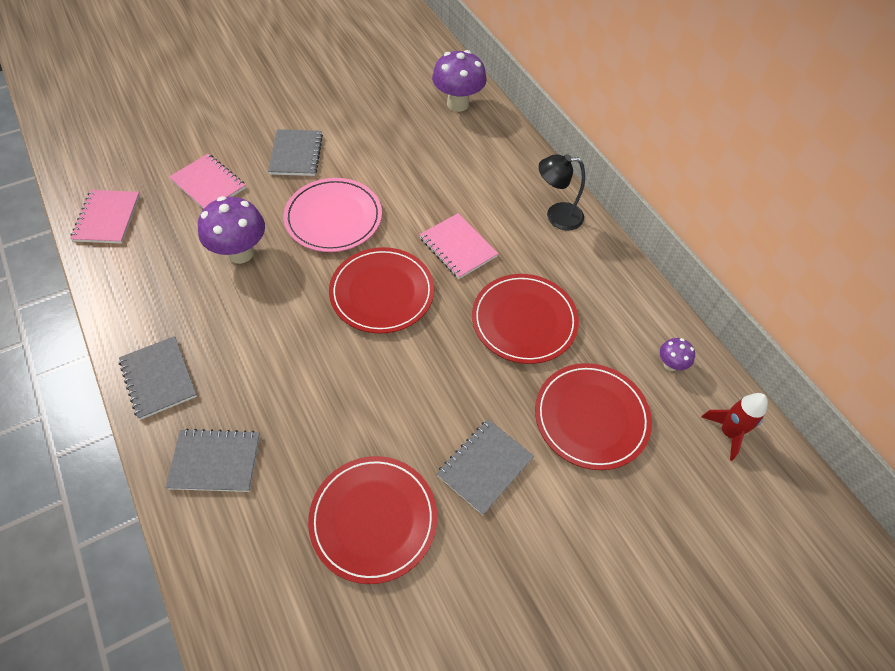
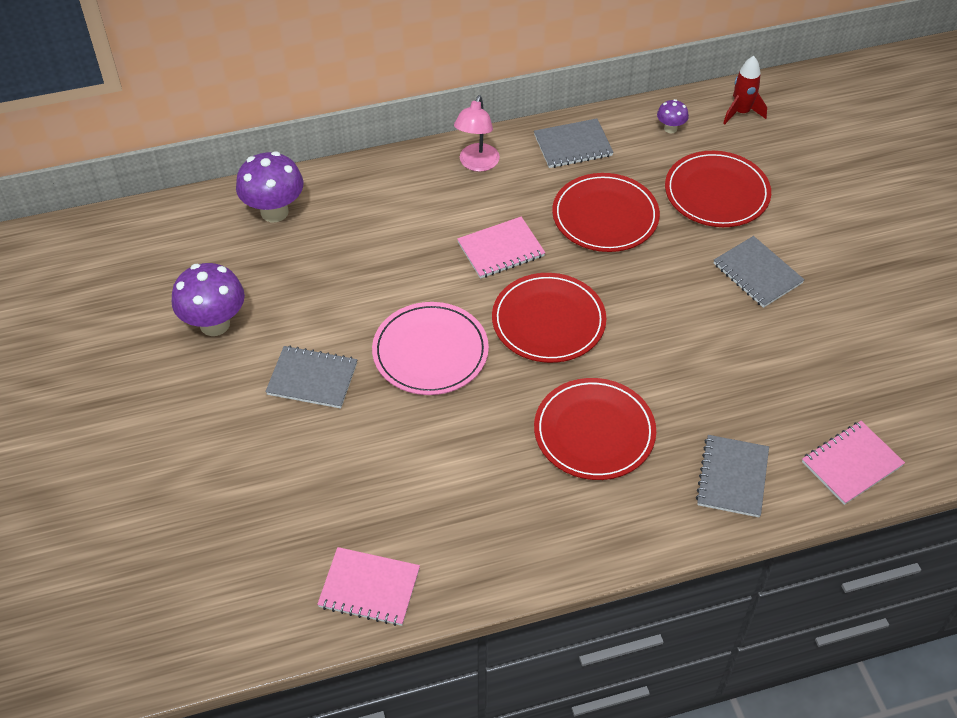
camera: 75 degrees left, 5 degrees down
(159, 378) = (627, 527): grey notebook -> grey notebook (573, 145)
(208, 184) = (339, 474): pink notebook -> pink notebook (851, 464)
(240, 253) = (463, 445): purple mushroom -> purple mushroom (215, 324)
(373, 519) = (801, 359): red plate -> red plate (594, 432)
(556, 216) = (477, 164): black lamp -> pink lamp

